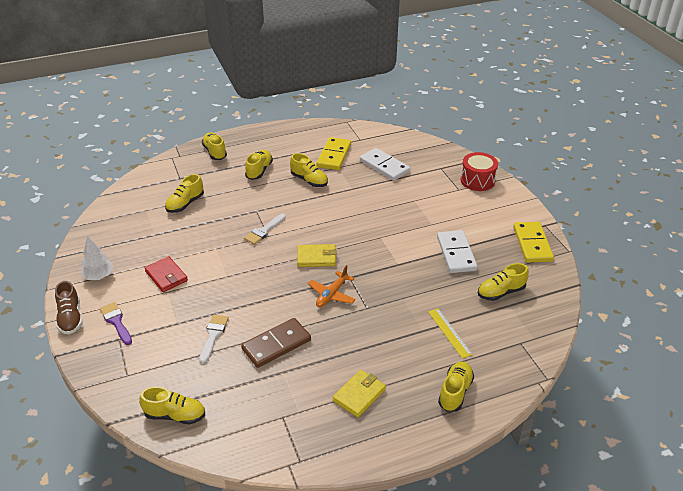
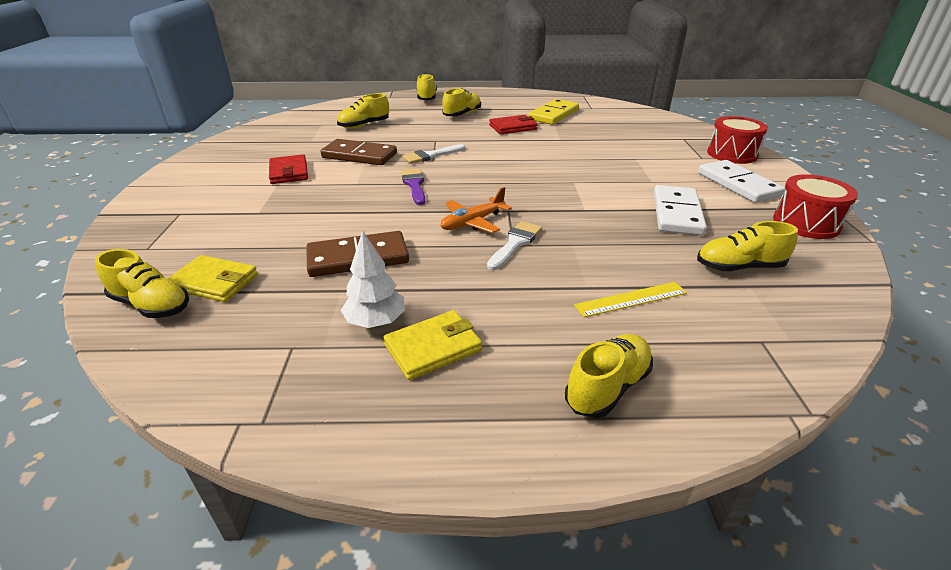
camera: 20 degrees right, 5 degrees down
(70, 318) = (153, 187): brown shoe -> none
(99, 276) = (221, 161): white tree -> white tree (376, 321)
(116, 322) = (194, 198): purple brush -> purple brush (414, 185)
(208, 244) = (359, 156): none -> brown domino
(213, 335) = (287, 232): white brush -> white brush (515, 243)
(309, 180) = (513, 127): yellow shoe -> red wallet
(316, 257) = (477, 186): yellow wallet -> yellow wallet (214, 282)
(384, 166) = (610, 129): white domino -> white domino (738, 184)
(449, 332) = (631, 299): yellow ruler -> yellow ruler turned 75 degrees clockwise
(532, 244) = (806, 223): yellow domino -> red drum

